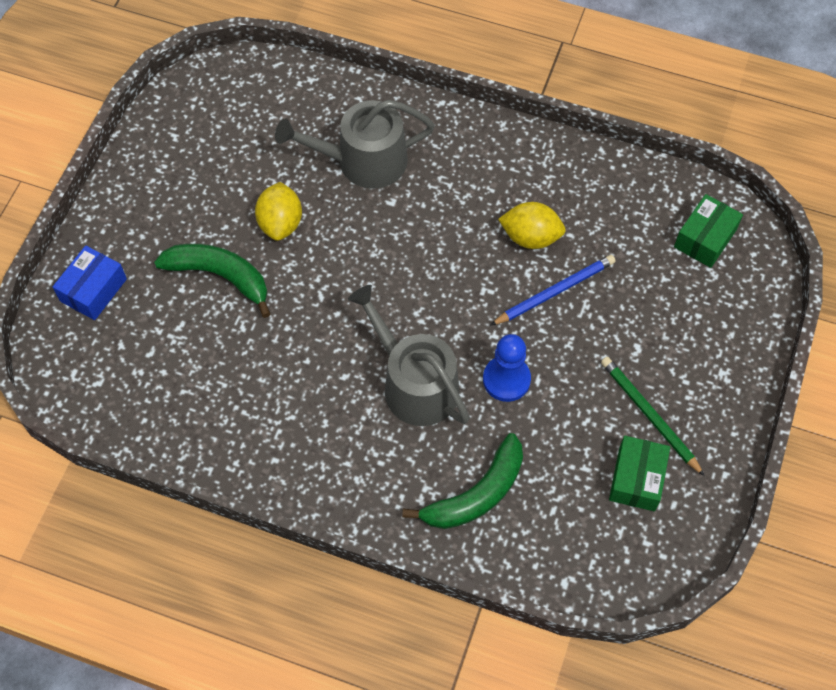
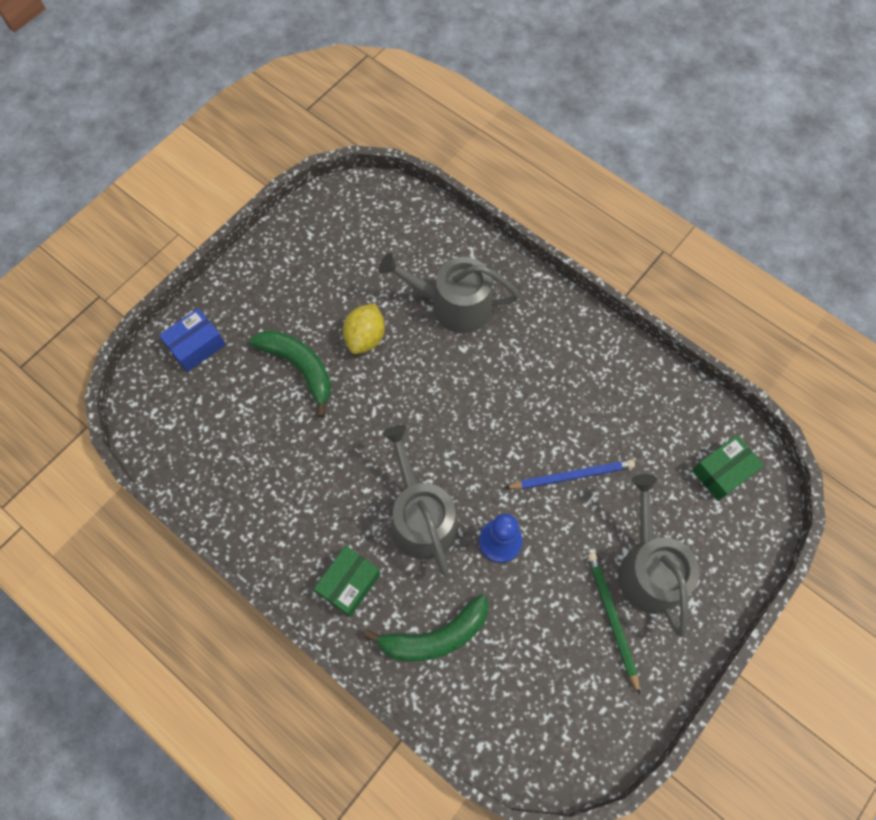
camera: 20 degrees right, 5 degrees up
(530, 237) = (569, 419): yellow lemon -> none
(637, 479) = (579, 674): green box -> green box (349, 583)
(667, 355) = (649, 568): none -> grey watering can

